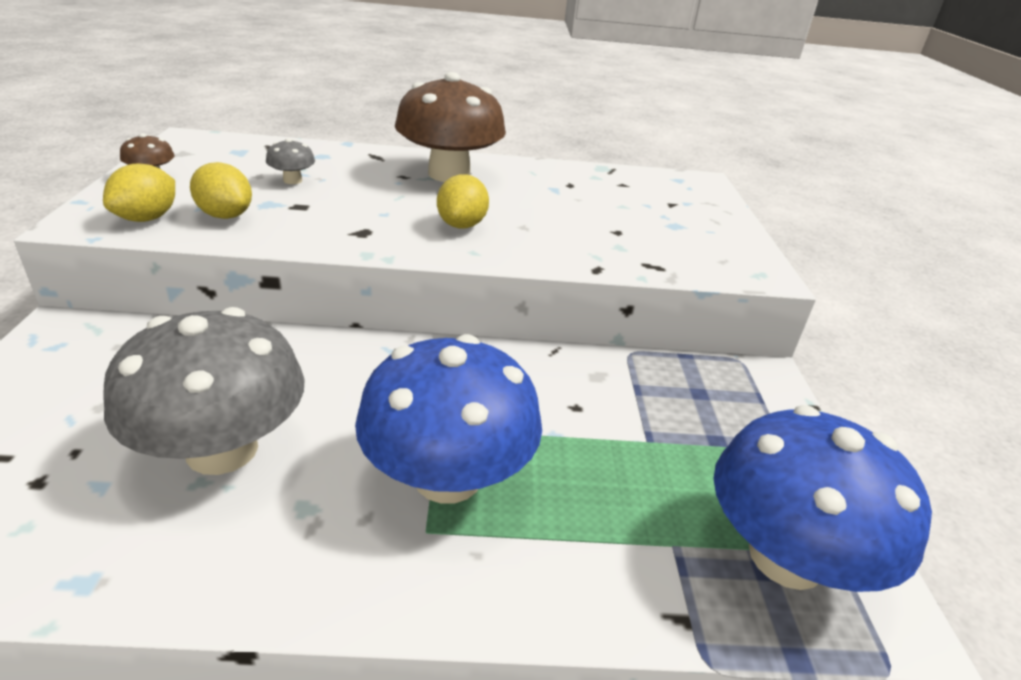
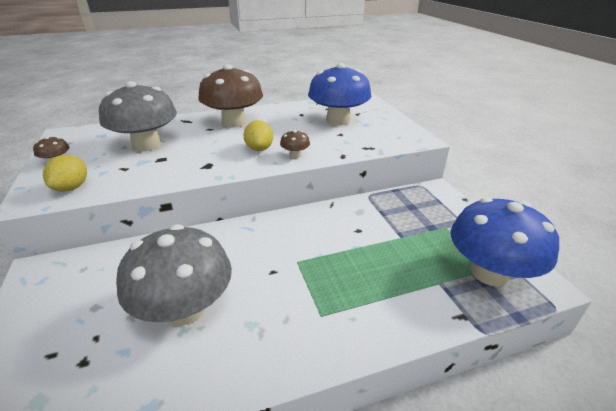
camera: 15 degrees left, 0 degrees up
(225, 215) = (120, 174): yellow lemon -> none
(292, 180) = (147, 145): grey mushroom -> grey mushroom, size x2.46
(447, 477) = (316, 285): blue mushroom -> blue mushroom (338, 120)
(514, 249) = (295, 155): none -> brown mushroom

